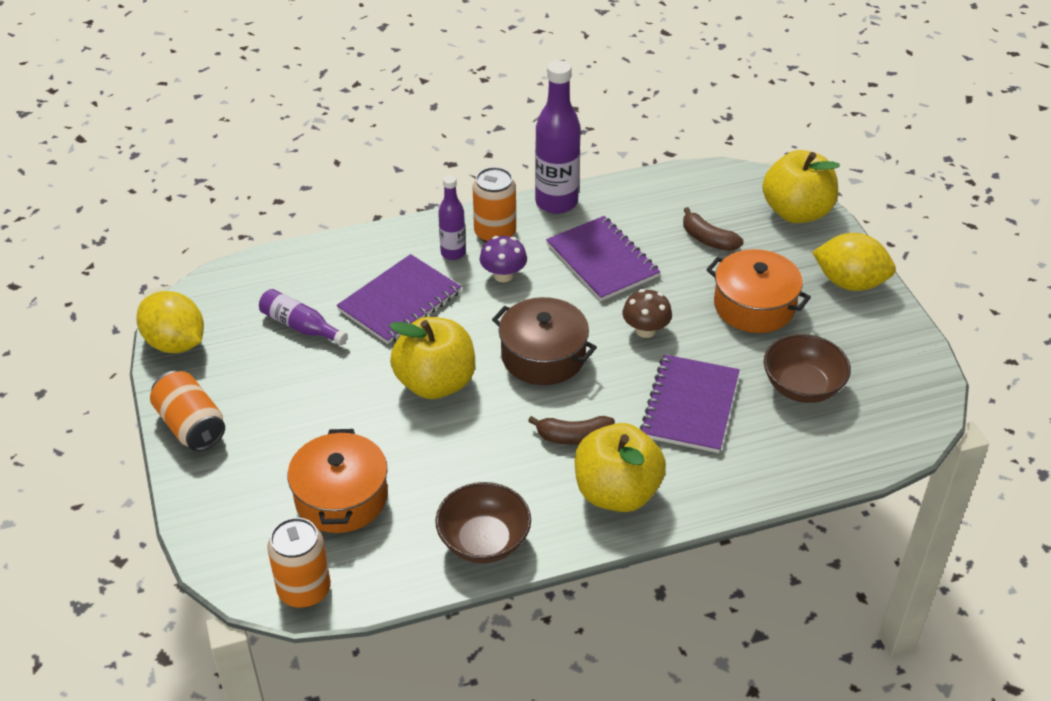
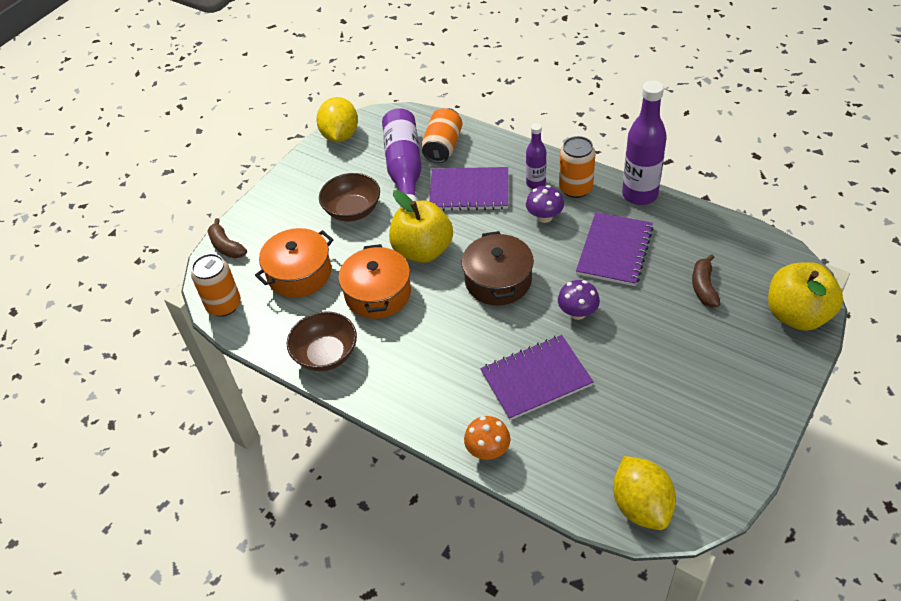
camera: 55 degrees right, 5 degrees up
(191, 426) = (291, 183): orange can -> orange can (443, 147)
(300, 326) = (404, 168): purple bottle -> purple bottle, size x1.78
(574, 437) = (447, 340): brown banana -> brown banana (226, 246)
(617, 492) = (423, 390): yellow apple -> none
(645, 330) = (577, 312): brown mushroom -> purple mushroom
(736, 490) = (488, 450): none -> orange mushroom
(754, 306) = (669, 352): orange pot -> orange pot (378, 294)
(802, 386) = (622, 428): brown bowl -> brown bowl (352, 210)
(850, 283) = (762, 391): yellow lemon -> yellow lemon (641, 506)

